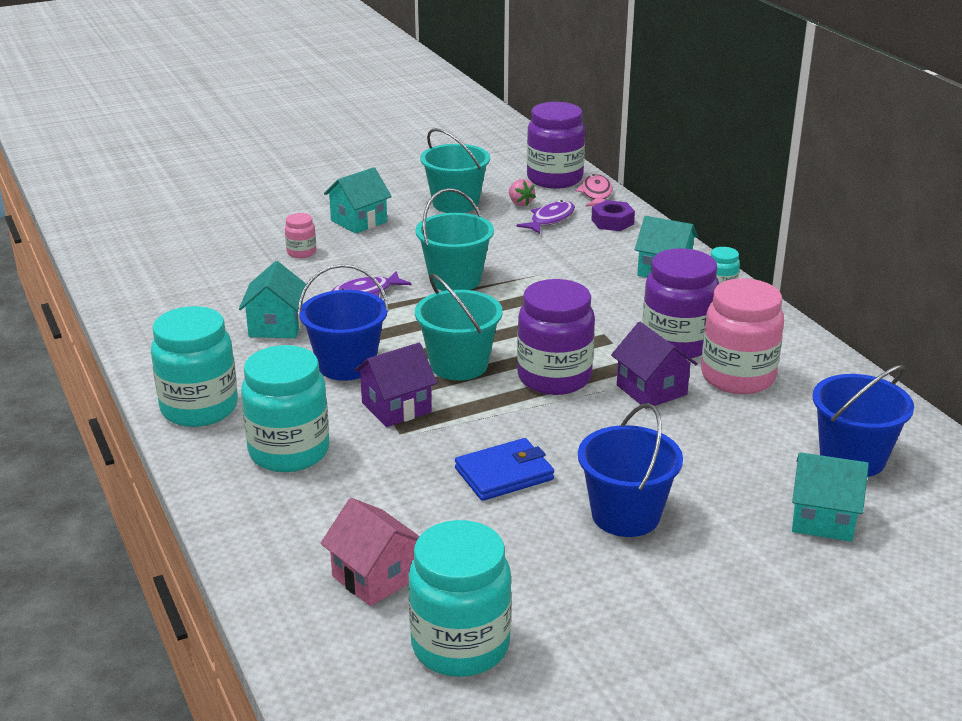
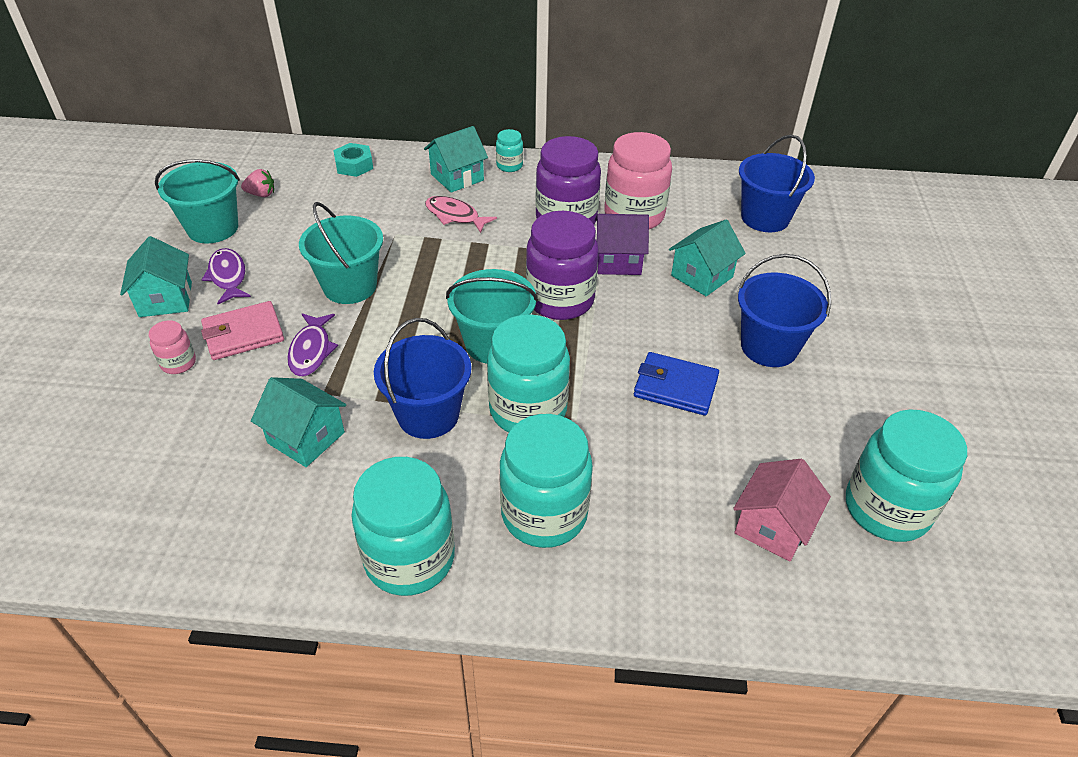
camera: 60 degrees left, 15 degrees up
(355, 262) = (243, 334): none -> pink wallet
(375, 577) = (772, 527): pink house -> pink house turned 45 degrees counterclockwise
(396, 407) = (528, 410): purple house -> turquoise jar
(504, 474) = (675, 387): blue wallet -> blue wallet turned 75 degrees counterclockwise
(550, 219) = (310, 192): purple fish -> purple fish (228, 276)
(554, 179) = (244, 159): purple jar -> none
(596, 194) = (298, 151): pink fish -> pink fish (455, 216)
(612, 222) = (354, 165): purple nut -> turquoise nut
(823, 519) = (824, 262): turquoise house -> turquoise house (702, 276)

